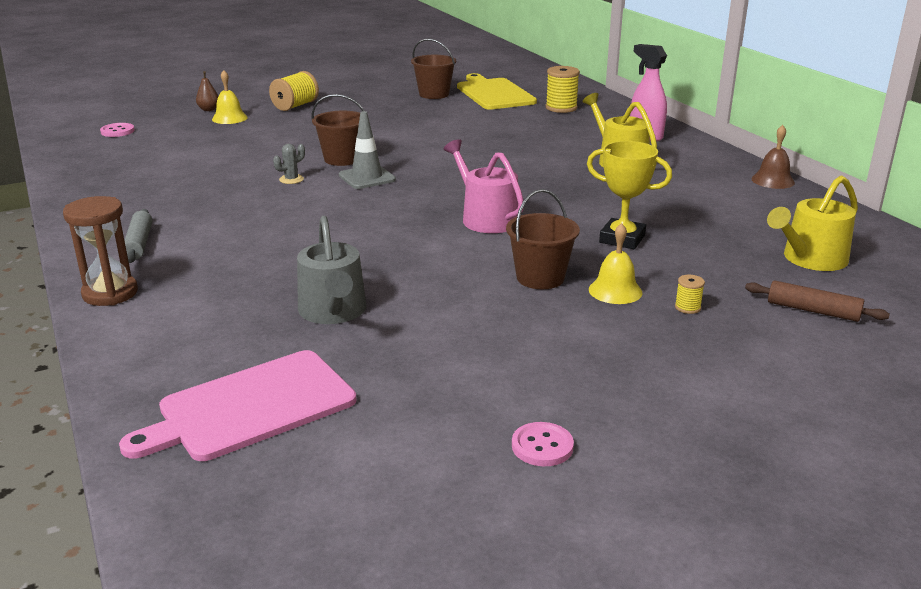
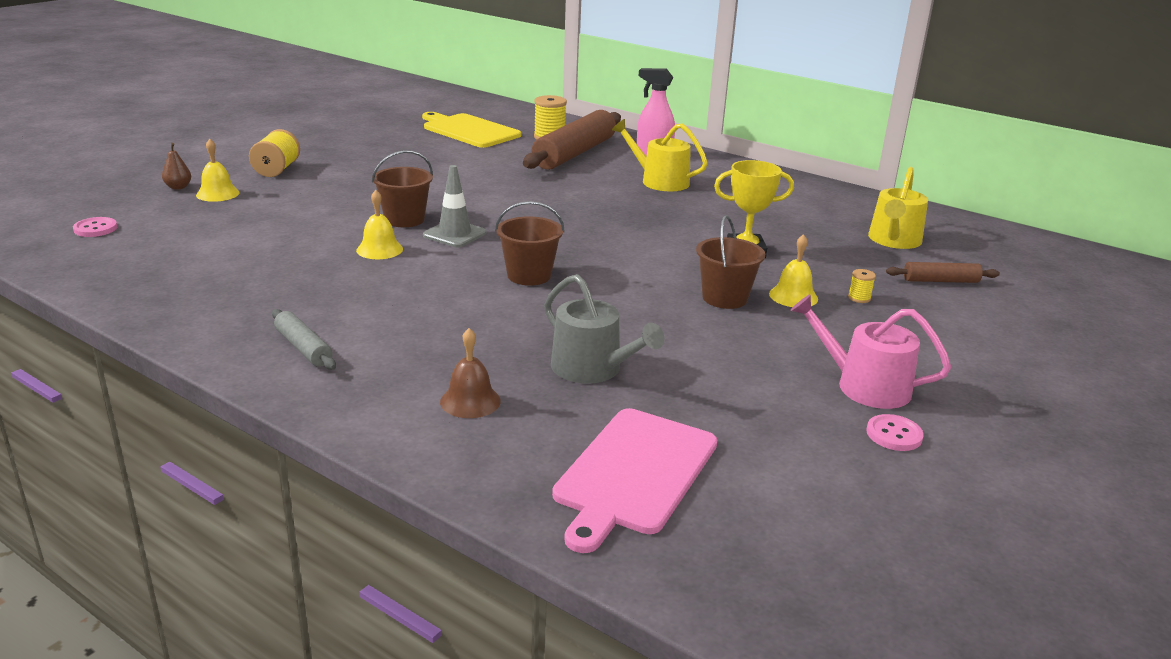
camera: 30 degrees left, 0 degrees up
(110, 293) = (345, 406): brown hourglass -> none
(291, 179) = (379, 249): grey cactus -> yellow bell
(434, 94) = (411, 138): brown bucket -> brown bucket (529, 275)
(486, 218) = (614, 253): pink watering can -> pink watering can (864, 386)
(566, 125) = (574, 153): none -> brown rolling pin
(772, 180) = (795, 180): brown bell -> brown bell (470, 401)

